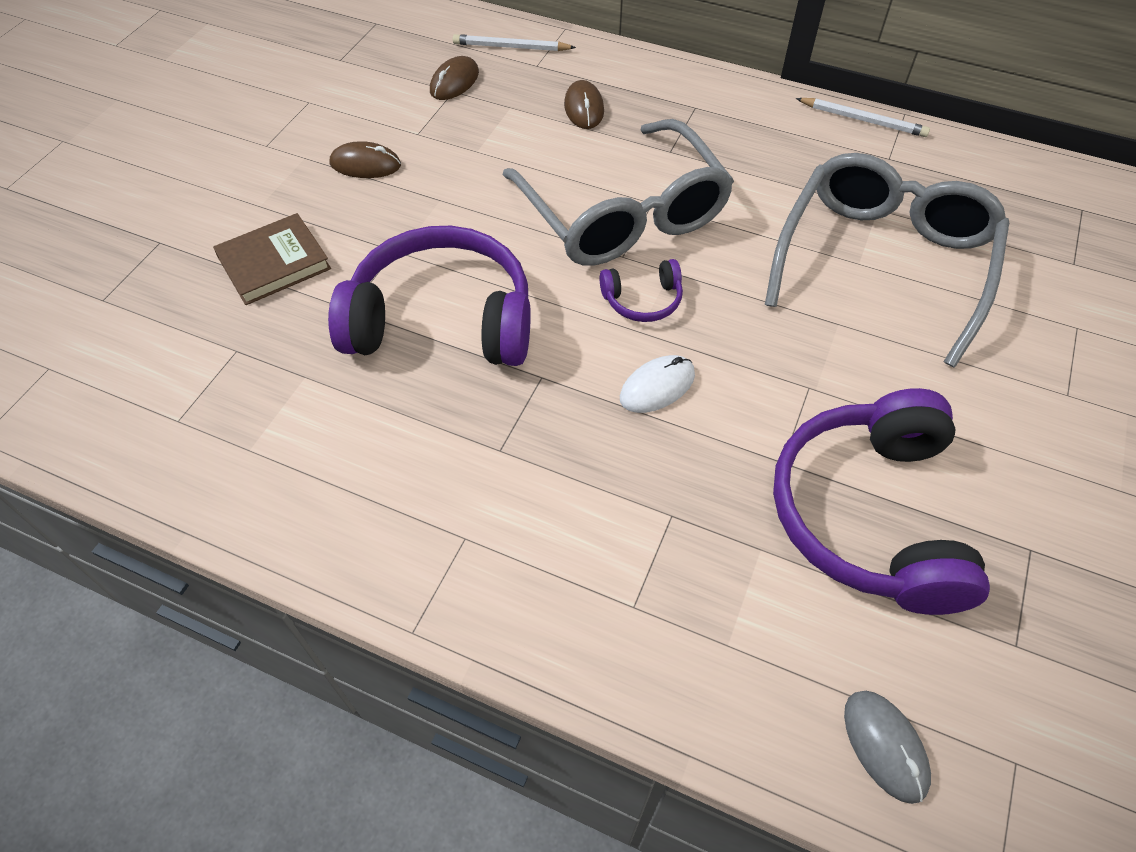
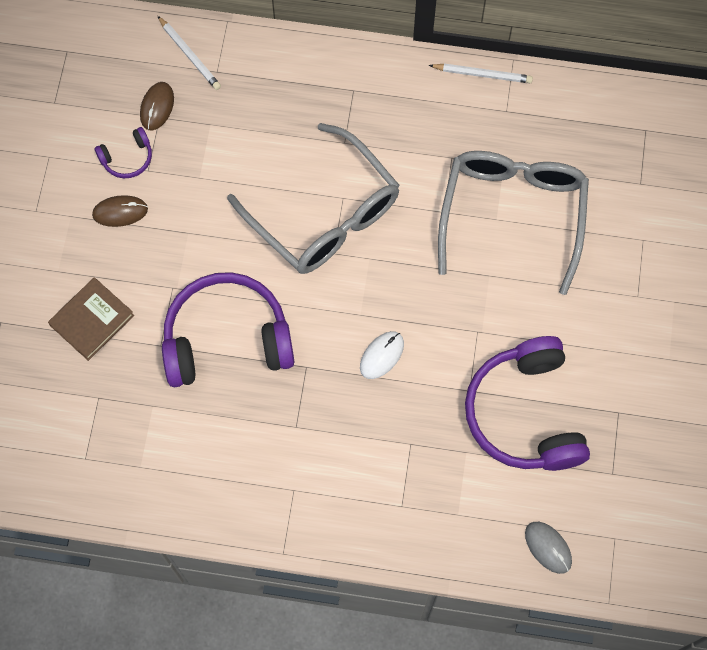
camera: 15 degrees left, 15 degrees up
(511, 47) = (189, 55): white pencil -> white pencil turned 120 degrees counterclockwise
(584, 108) = (267, 112): brown mouse -> none
(642, 300) = (356, 288): purple headphones -> purple headphones (127, 158)

